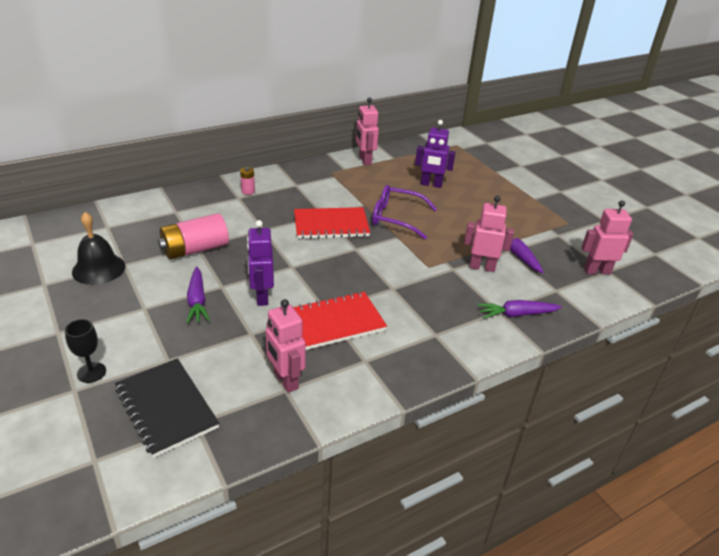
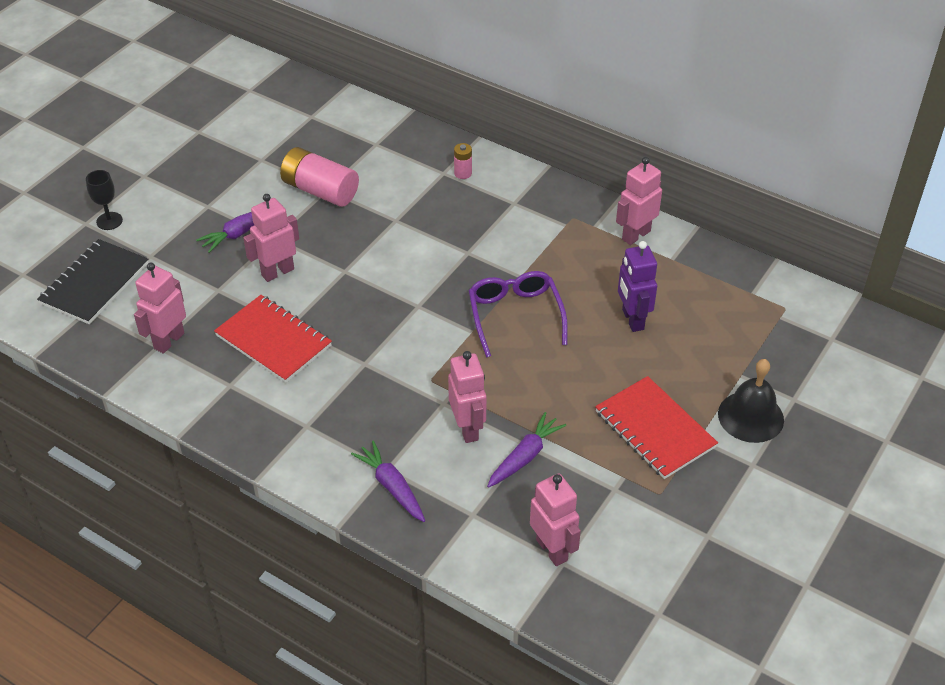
camera: 65 degrees right, 10 degrees up
(98, 269) = (242, 148): black bell -> black bell (750, 416)
(262, 297) = (277, 272): purple robot -> pink robot
(331, 225) = (449, 267): red notebook -> red notebook (655, 429)

